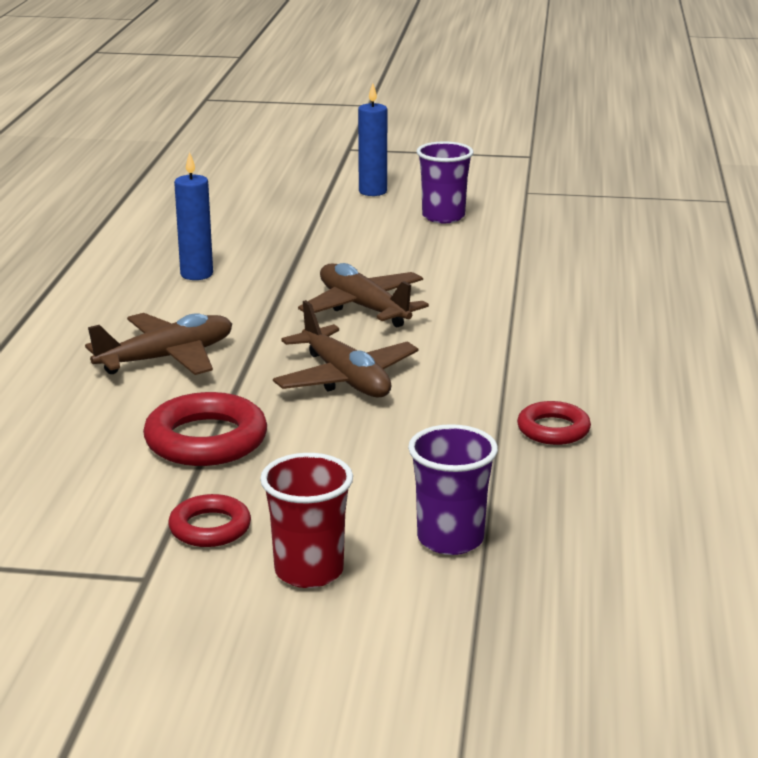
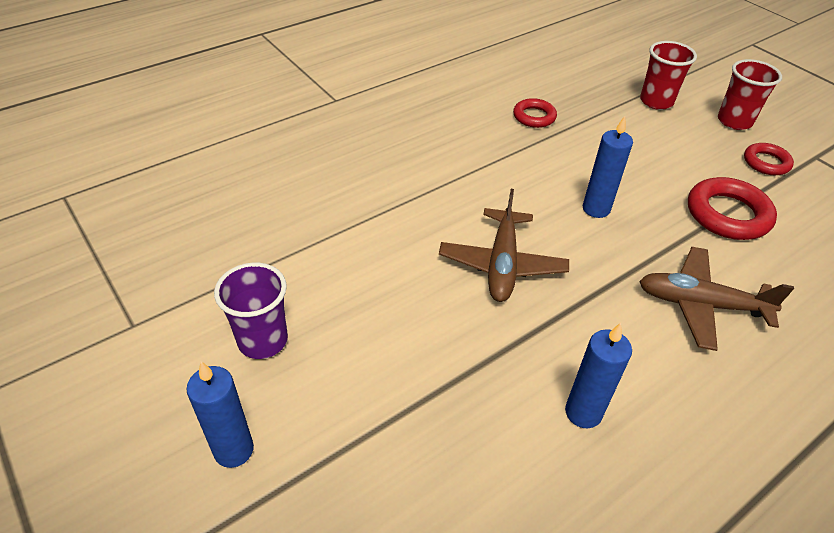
camera: 135 degrees left, 20 degrees up
(345, 378) = (596, 209): brown plane -> blue candle
(450, 539) = (656, 101): purple cup -> red cup

